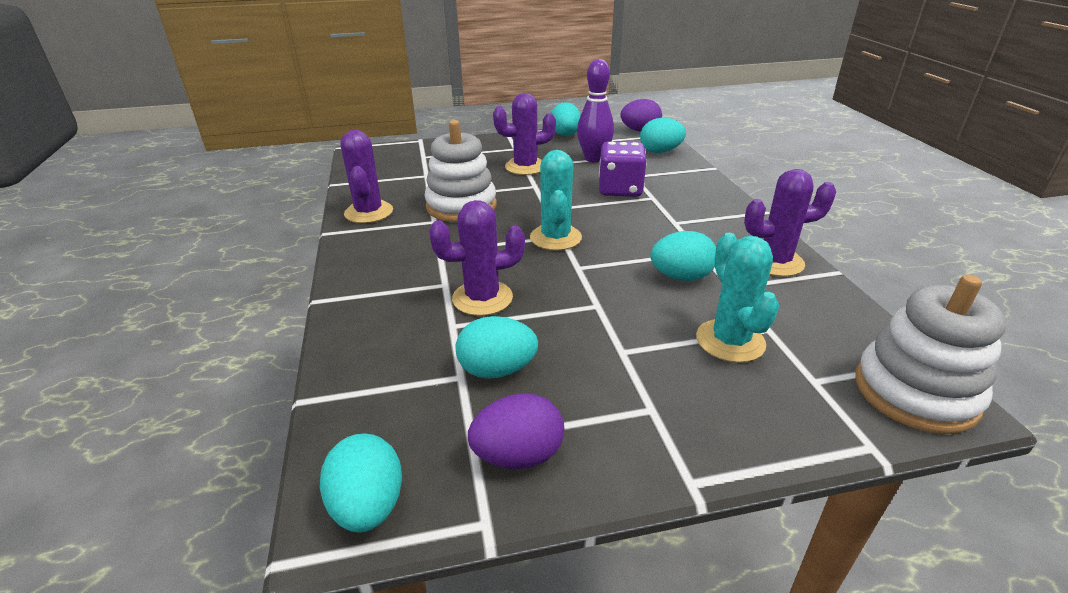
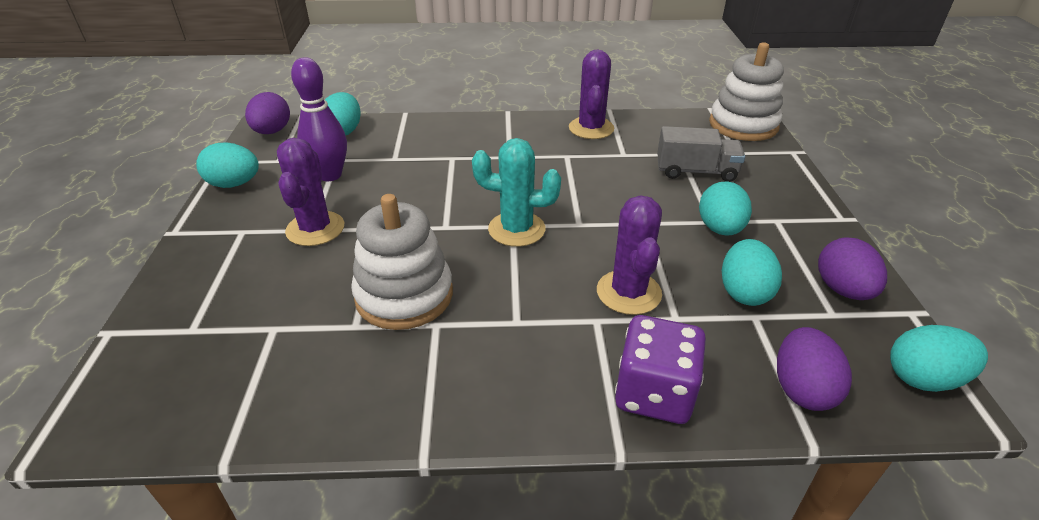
camera: 80 degrees left, 5 degrees up
(360, 400) = (802, 389): none -> purple egg
(369, 212) = (375, 398): purple cactus -> none
(620, 189) = (424, 172): purple dice -> purple dice (654, 393)
(681, 277) = (606, 173): turquoise egg -> turquoise egg (720, 229)
(730, 341) = (696, 171): turquoise cactus -> grey truck

